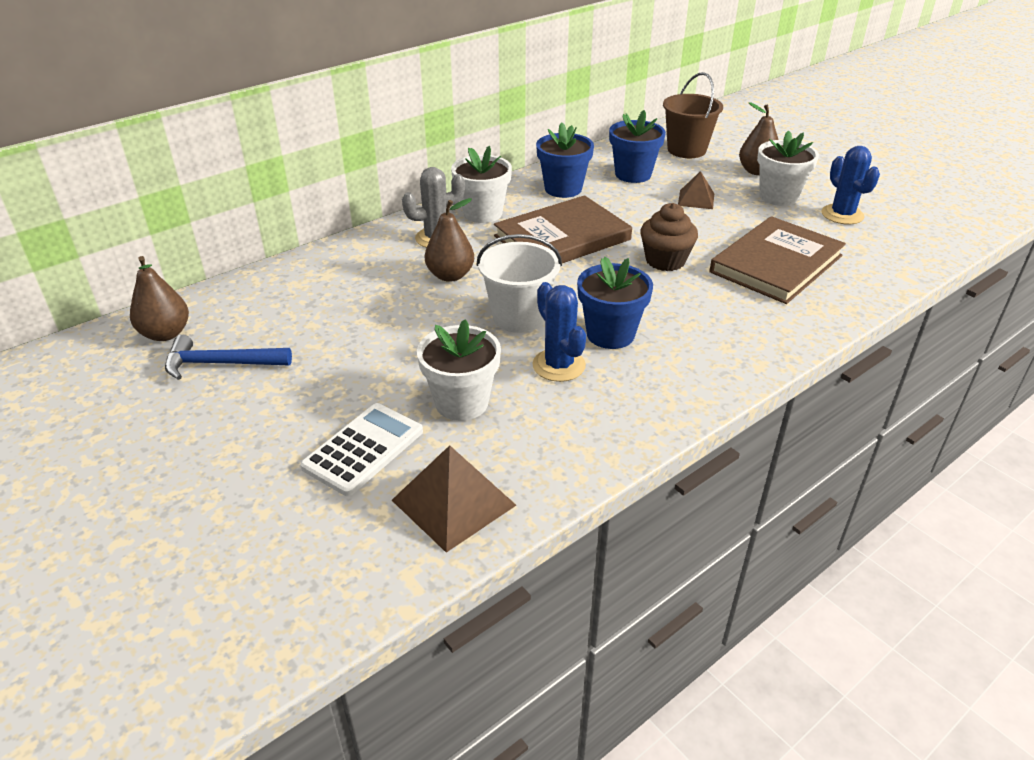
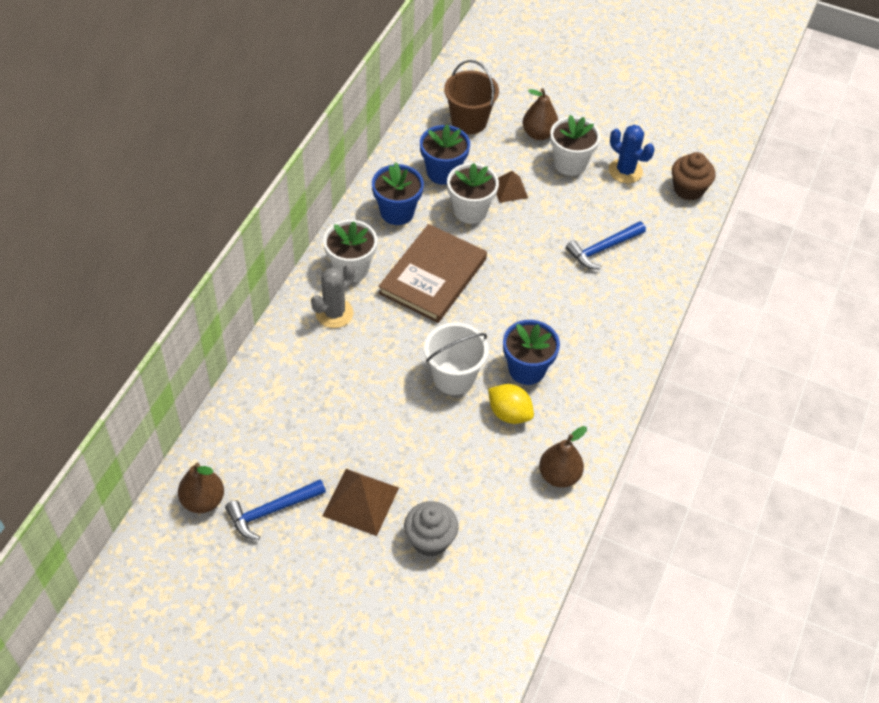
camera: 30 degrees left, 15 degrees up
(363, 449) = (430, 540): white calculator -> grey cupcake
(450, 275) = (375, 353): brown pear -> brown pear (559, 475)
(453, 502) = (513, 554): brown pyramid -> brown pyramid (360, 501)
(461, 403) = (466, 474): white flower pot -> white flower pot (470, 211)
(559, 365) = (509, 414): blue cactus -> yellow lemon
(665, 261) = (523, 275): brown cupcake -> brown cupcake (688, 189)
(776, 264) = (603, 249): brown book -> blue hammer

